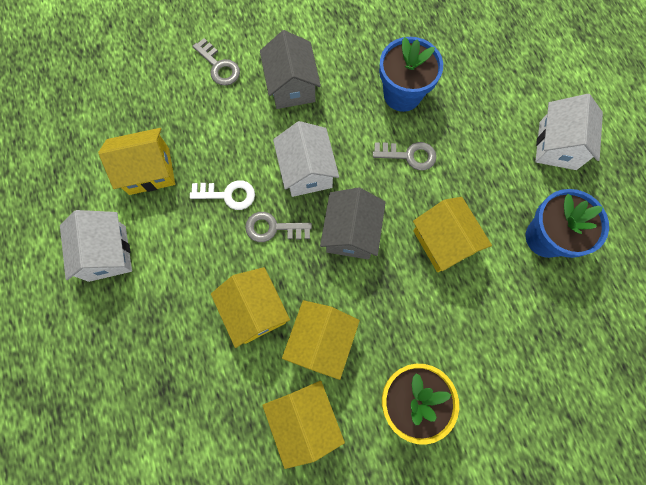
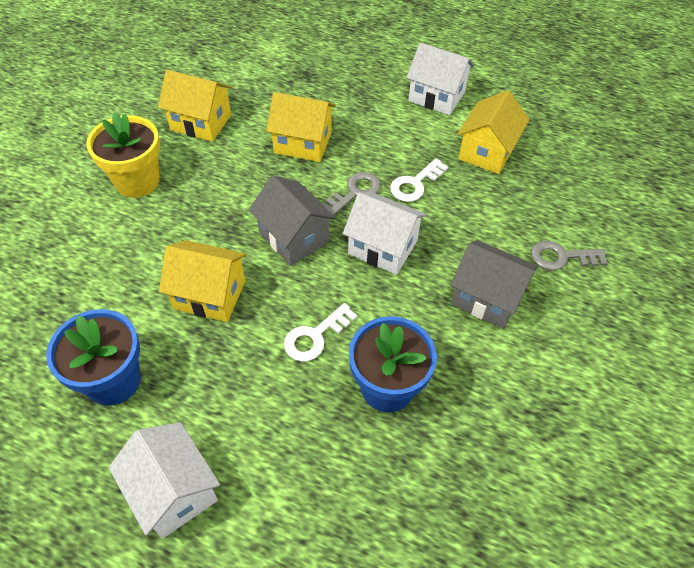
camera: 130 degrees right, 20 degrees down
(321, 341) = (237, 163): yellow house -> none
(409, 155) = (315, 336): grey key -> white key

